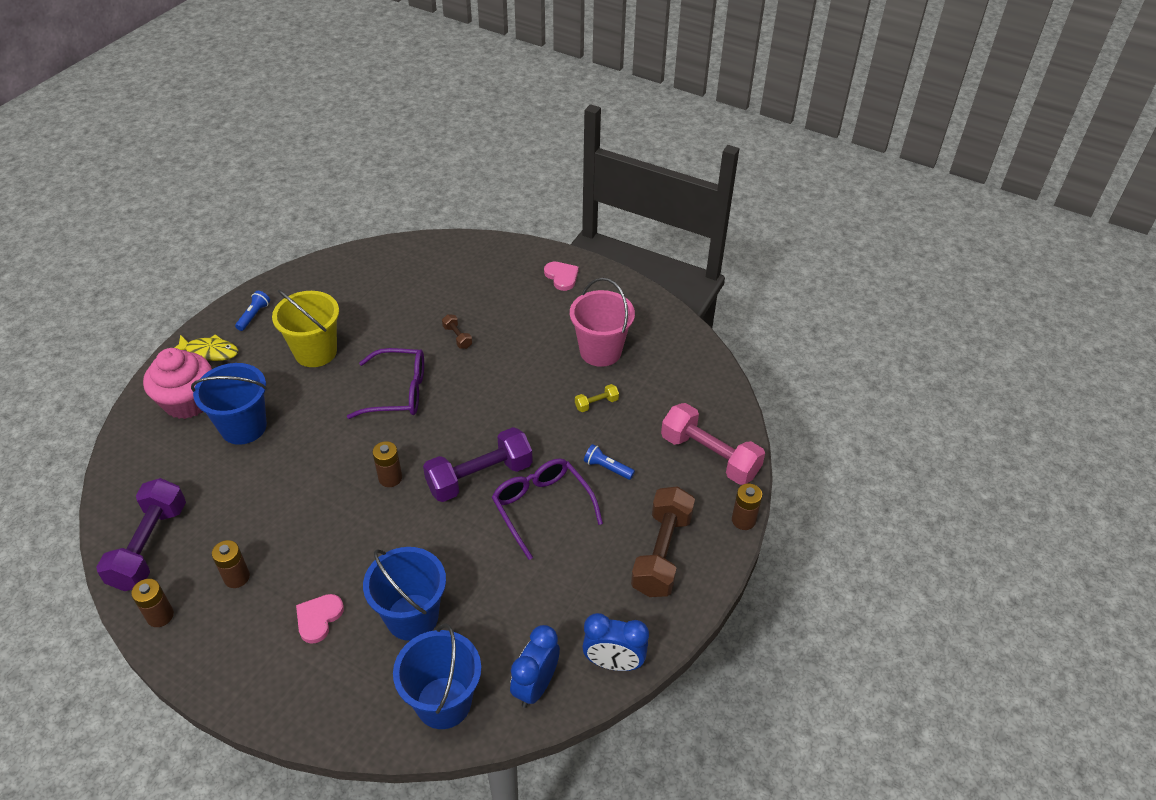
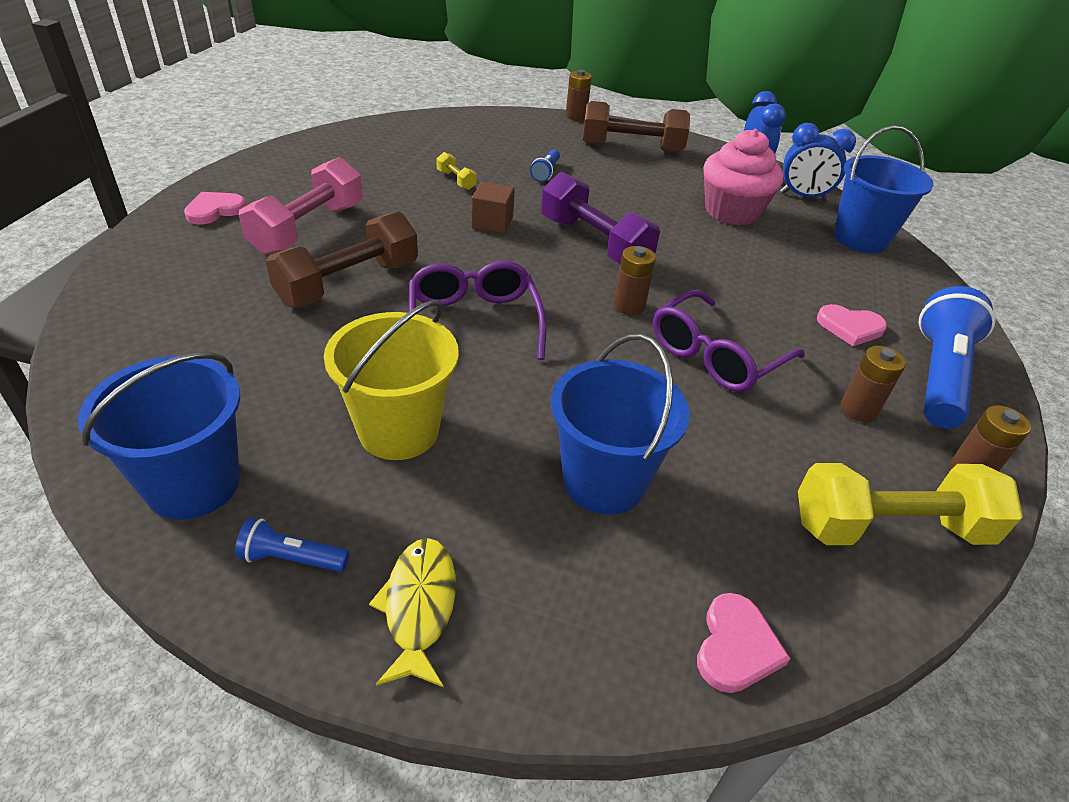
camera: 105 degrees left, 5 degrees down
(131, 452) = (736, 646): none -> pink heart
(149, 546) = (889, 528): purple dumbbell -> yellow dumbbell
(188, 402) = (573, 593): pink cupcake -> pink cupcake (732, 212)
(244, 653) = (939, 375): none -> blue flashlight
(412, 617) = (795, 265): blue bucket -> blue bucket (193, 484)
(457, 337) = (348, 283): brown dumbbell -> brown dumbbell, size x2.27
(521, 417) = (492, 223): none -> brown cube
(542, 508) = (616, 204): purple glasses -> purple glasses (716, 355)
(600, 351) = (368, 180): pink bucket -> none
(709, 456) = (509, 127): pink dumbbell -> pink dumbbell (308, 229)

